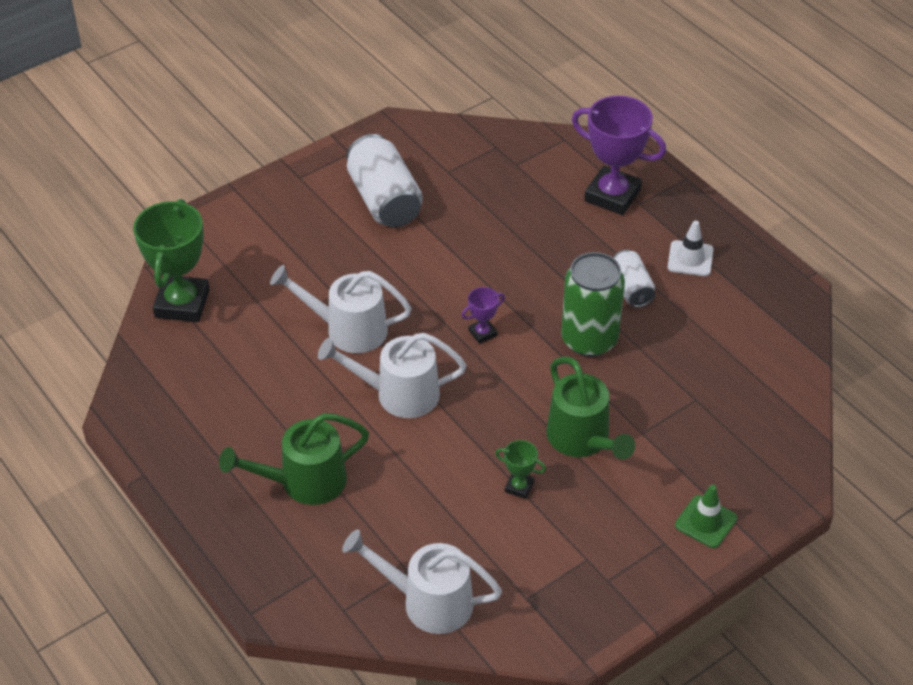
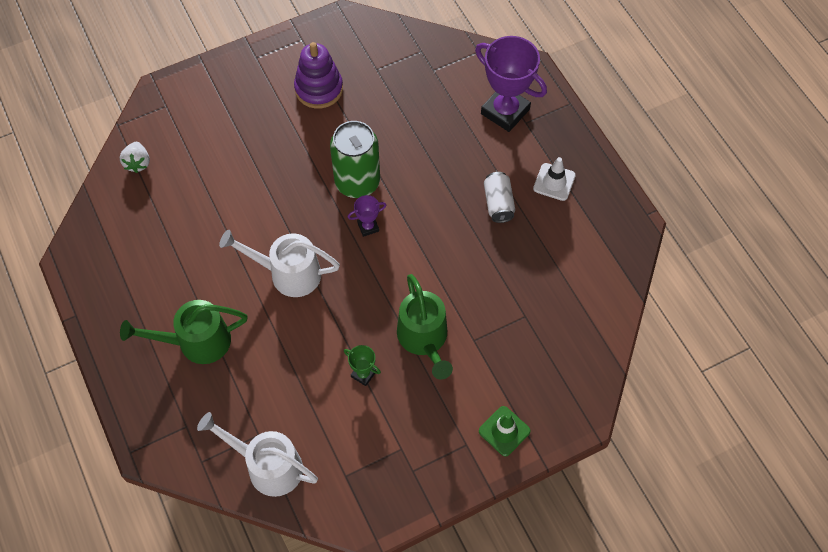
camera: 10 degrees right, 15 degrees up
(182, 303) = (138, 163): green trophy -> white strawberry
(347, 329) = (261, 207): white watering can -> none
(384, 200) = (319, 89): white can -> purple stacking toy
(589, 339) = (452, 246): green can -> green can (357, 182)

